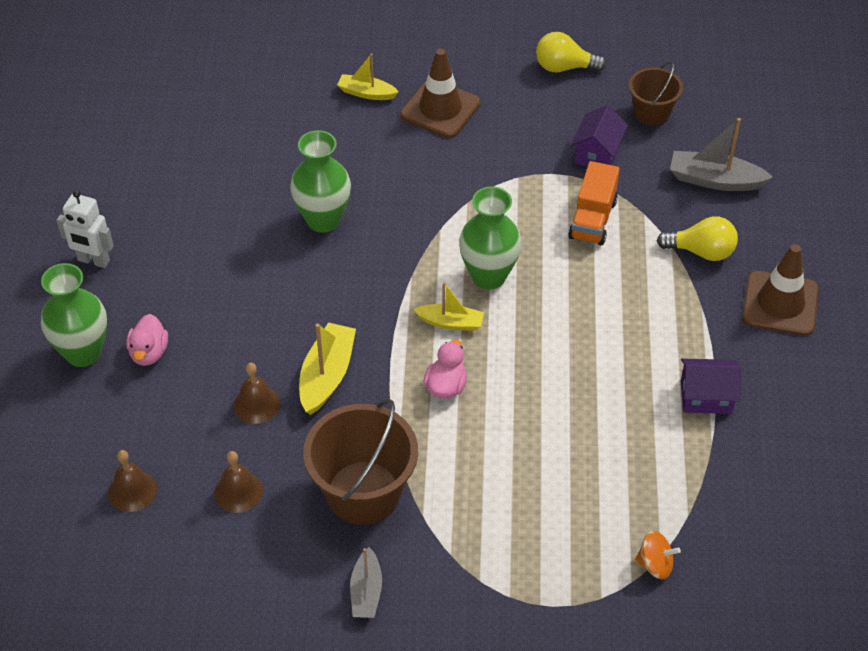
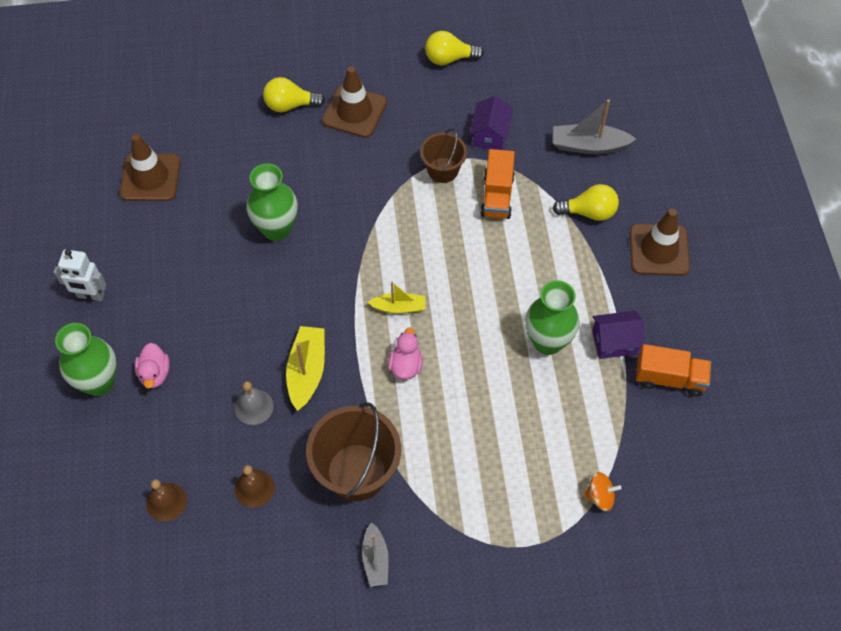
camera: 10 degrees left, 10 degrees up
(189, 148) = (150, 177): none -> brown traffic cone
(256, 404) = (254, 407): brown bell -> grey bell
(366, 93) = (290, 105): yellow boat -> yellow light bulb
(488, 276) = (422, 260): green vase -> green vase (547, 342)
(651, 113) = (527, 91): brown bucket -> brown bucket (443, 170)
(767, 446) = (669, 378): none -> orange truck

